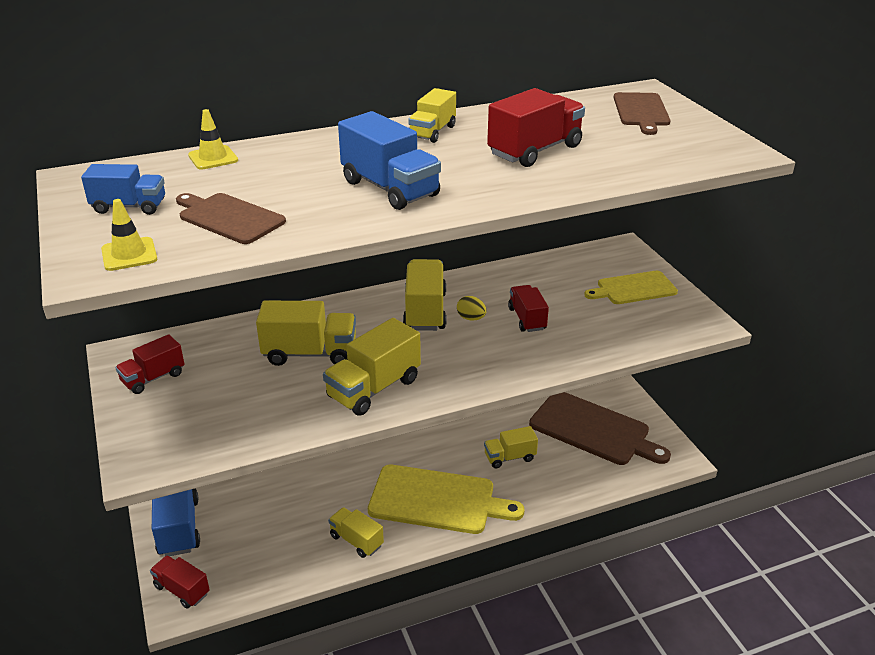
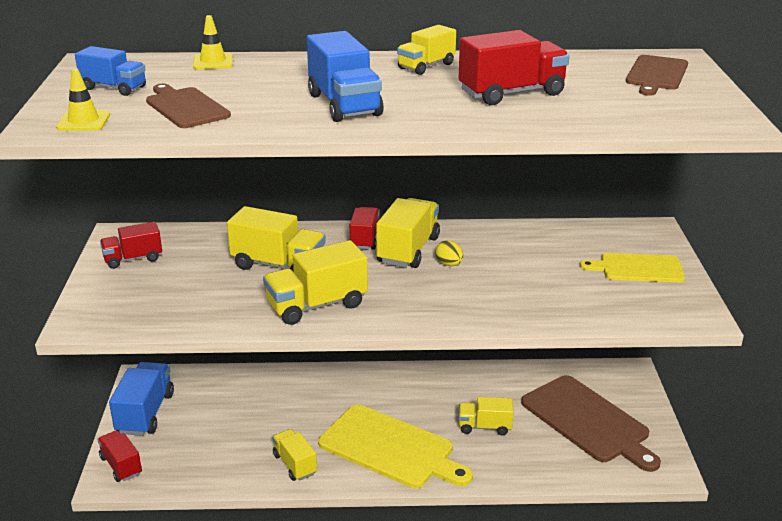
camera: 20 degrees right, 5 degrees down
(527, 319) = (505, 275): red truck -> red truck (365, 239)

